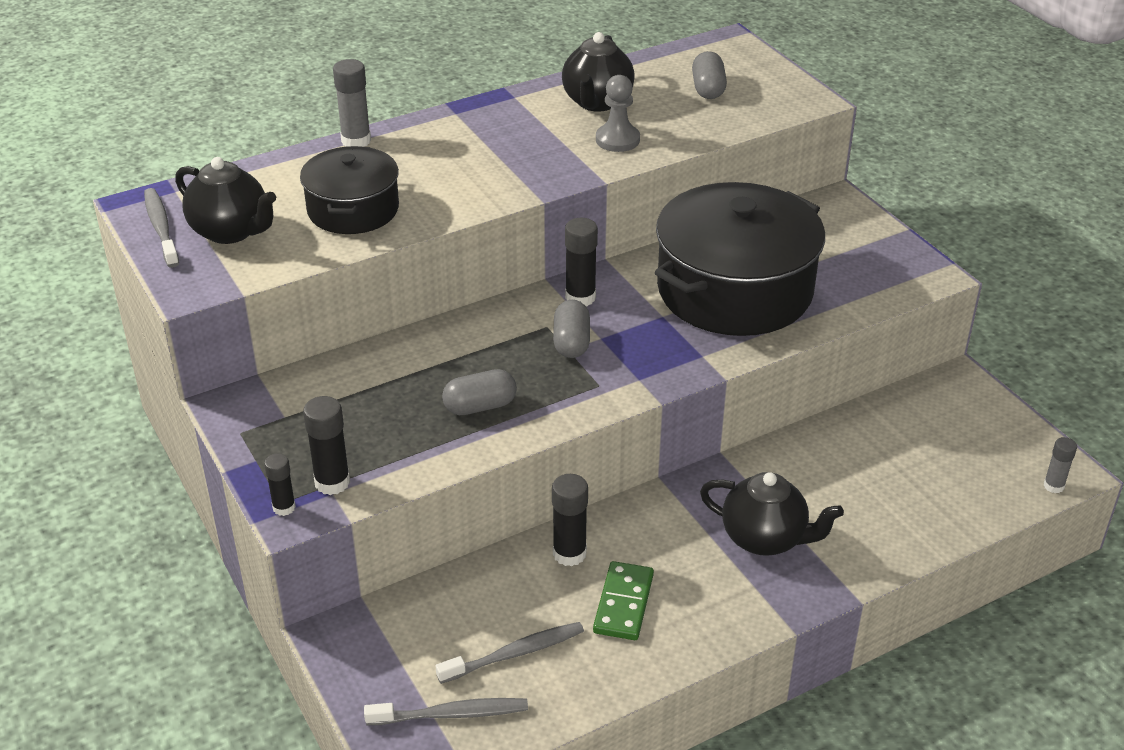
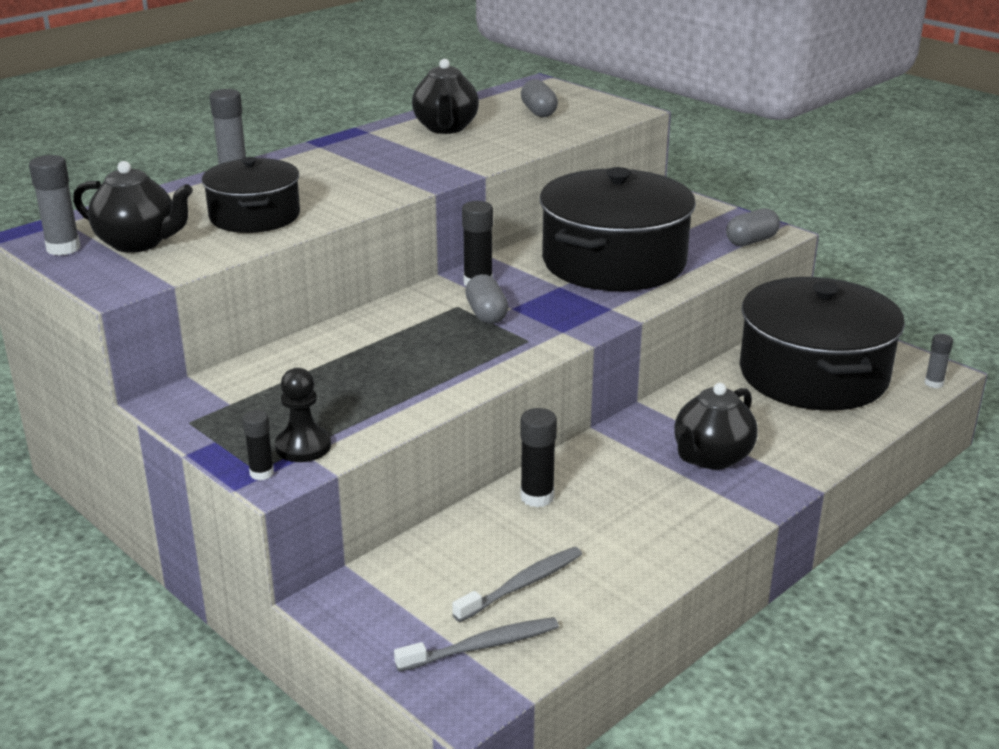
camera: 15 degrees left, 10 degrees down
(161, 228) = (63, 248): grey toothbrush -> grey glue stick
(332, 482) = (303, 446): black glue stick -> black pawn
(480, 406) = (423, 370): grey capsule -> grey capsule (751, 241)
(617, 140) = (478, 149): grey pawn -> none
(623, 604) = (608, 527): green domino -> none
(765, 539) = (711, 458): black teapot -> black teapot turned 120 degrees clockwise
(924, 450) = (813, 374): none -> black pot

